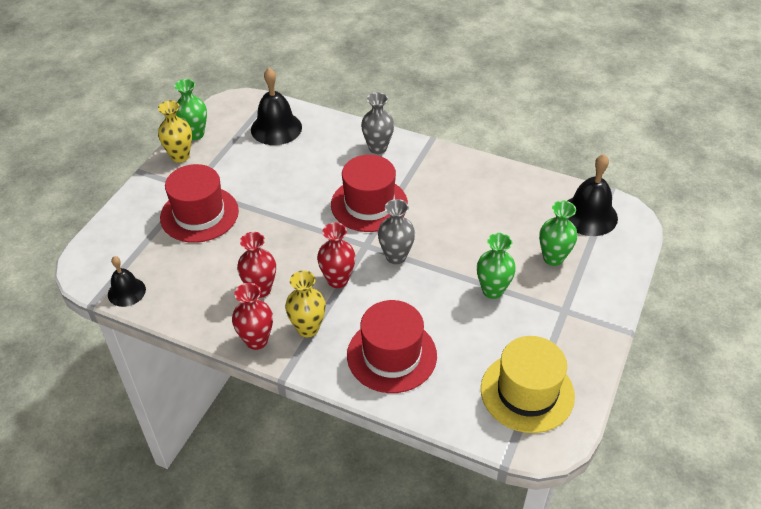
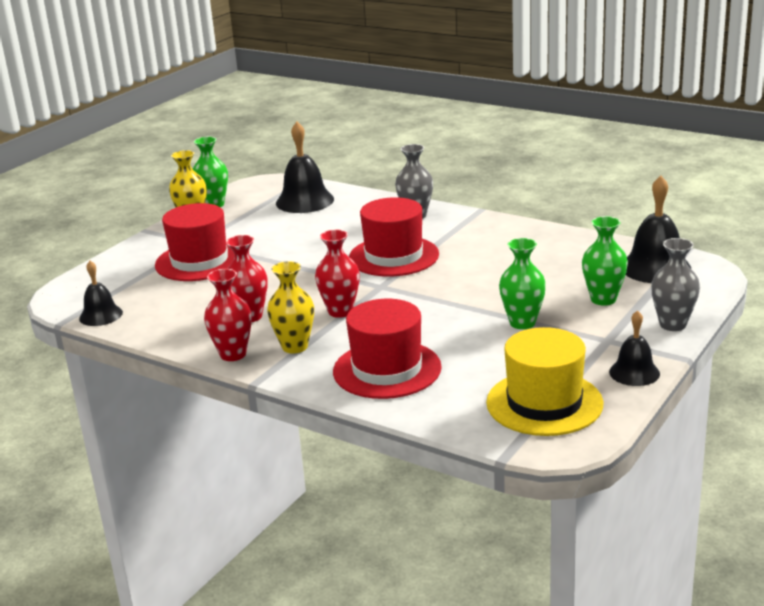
camera: 10 degrees right, 20 degrees down
(396, 256) = (413, 295): grey vase -> grey vase (673, 324)
(592, 350) = (634, 372): none -> black bell

